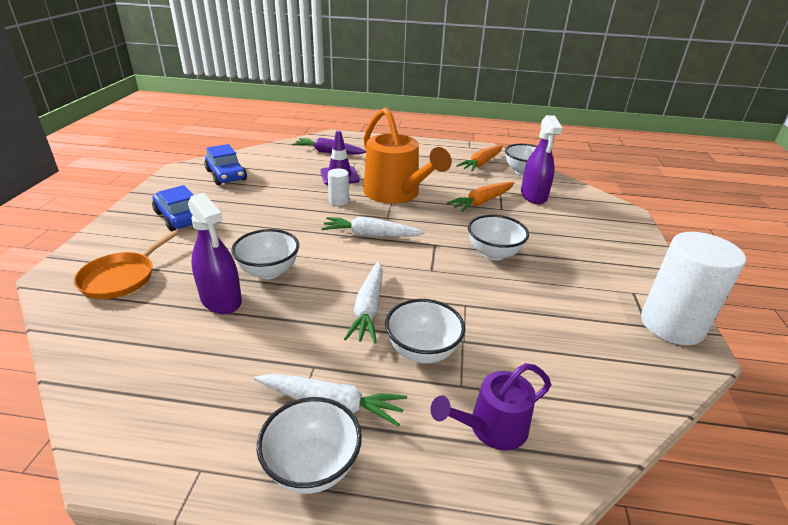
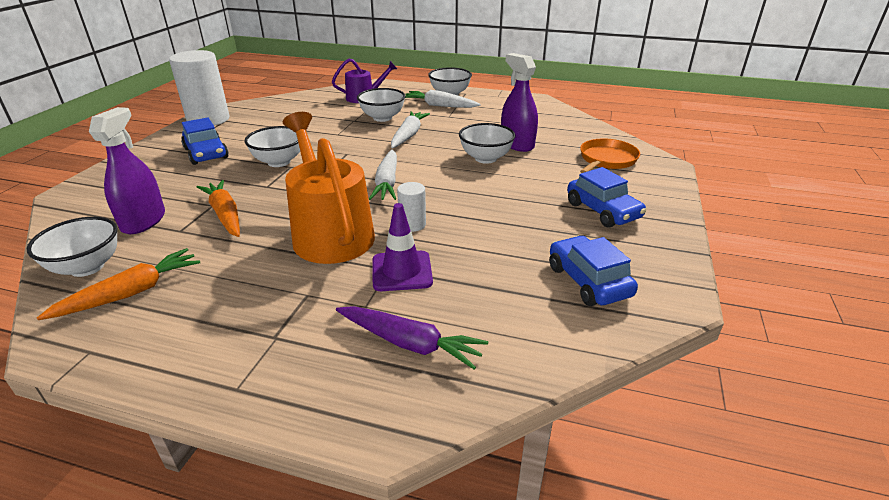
camera: 170 degrees left, 0 degrees up
(371, 235) = (387, 182): white carrot -> white carrot turned 75 degrees clockwise
(482, 202) = (225, 215): orange carrot -> orange carrot turned 90 degrees counterclockwise
(582, 261) = (206, 153): none -> blue car

